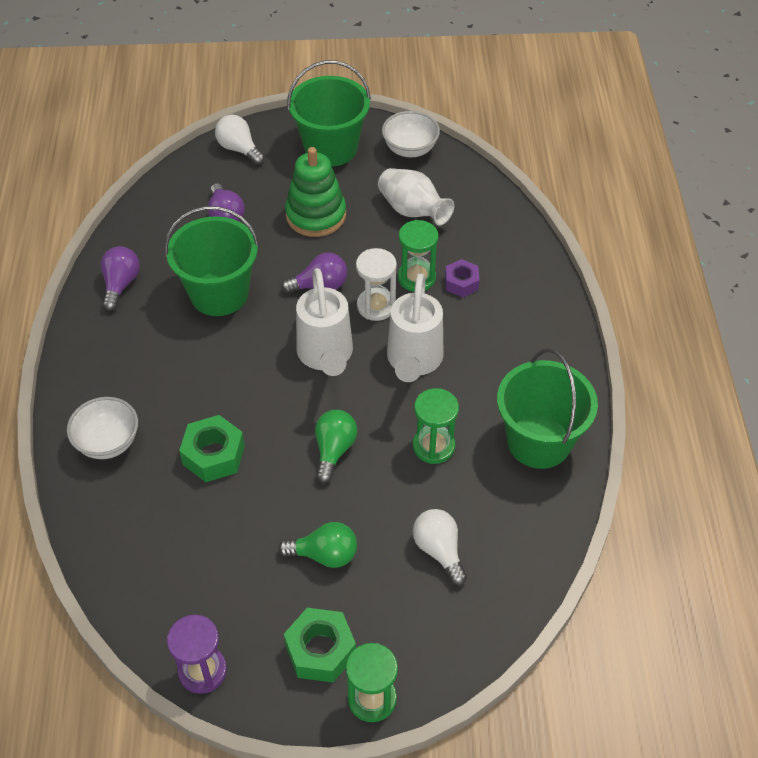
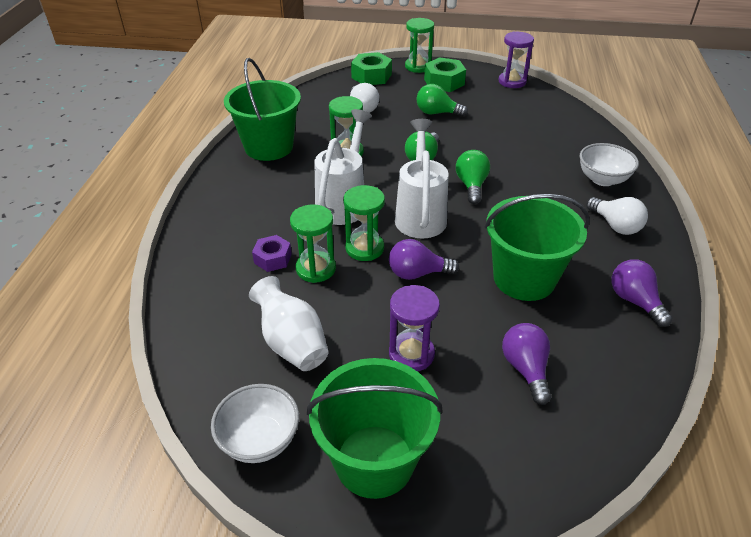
camera: 170 degrees left, 10 degrees down
(121, 284) = (634, 301): purple light bulb -> purple light bulb turned 135 degrees clockwise
(213, 455) = (516, 164): green nut -> green nut (371, 76)
(239, 149) = (515, 481): white light bulb -> white light bulb (615, 225)
(270, 409) = (471, 185): none -> green light bulb
(316, 215) = (411, 354): green stacking toy -> purple hourglass
(376, 306) = (364, 248): white hourglass -> green hourglass

